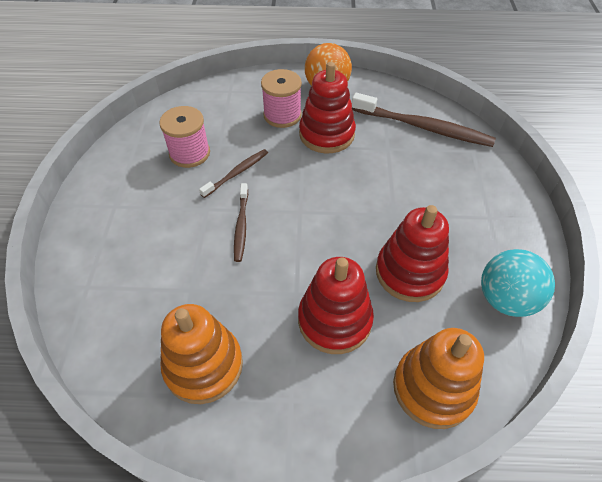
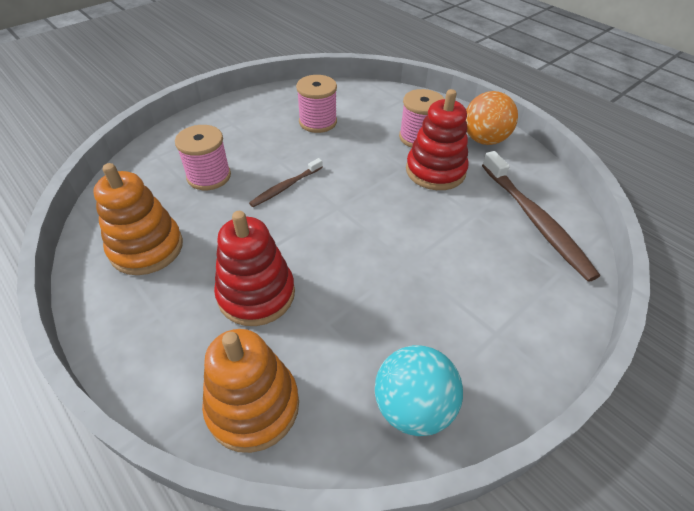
camera: 45 degrees right, 5 degrees down
(165, 266) = (209, 176): none -> pink spool
(237, 173) = (330, 153): brown toothbrush -> none
(410, 272) = (358, 313): red stacking toy -> none

